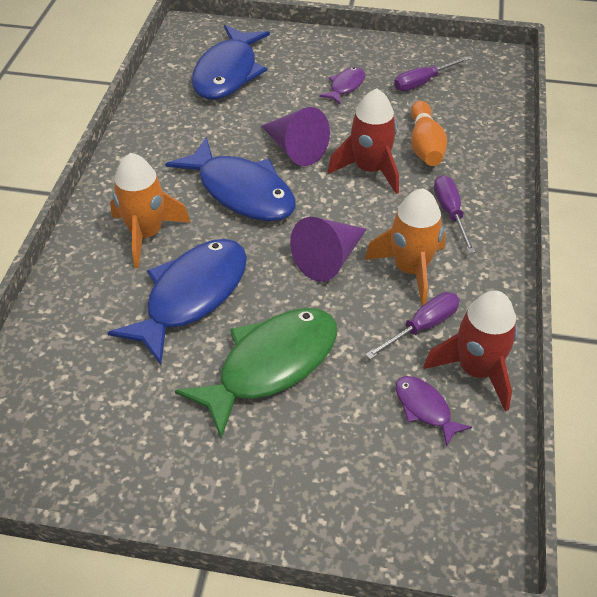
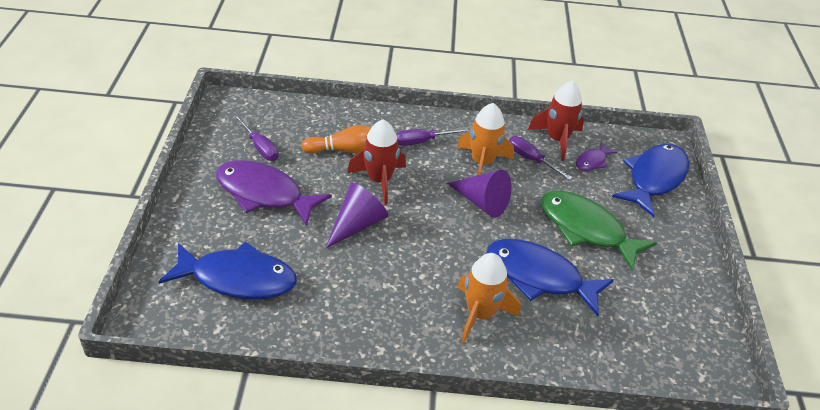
camera: 100 degrees left, 5 degrees down
(241, 192) = (417, 256): blue fish -> blue fish (654, 178)
(345, 86) = (264, 194): purple fish -> purple fish, size x2.11

